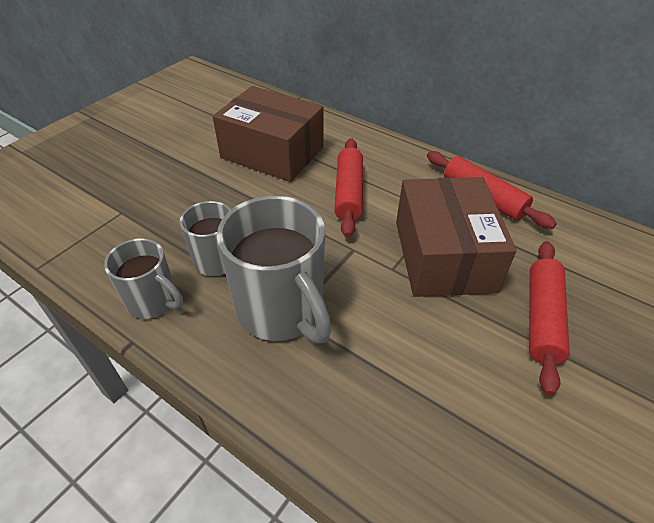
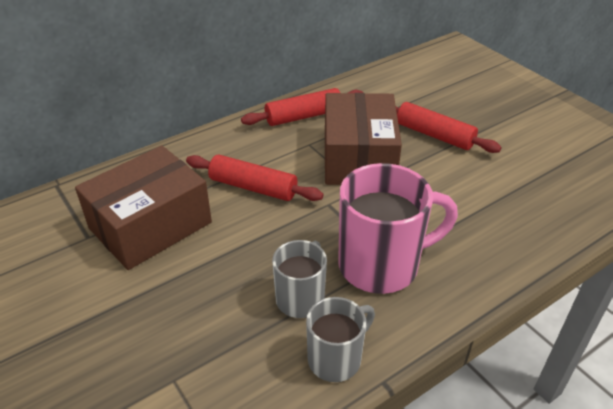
camera: 70 degrees left, 5 degrees down
(282, 310) = (381, 265): grey mug -> pink mug
(443, 256) = (358, 157): brown box -> brown box turned 75 degrees clockwise

